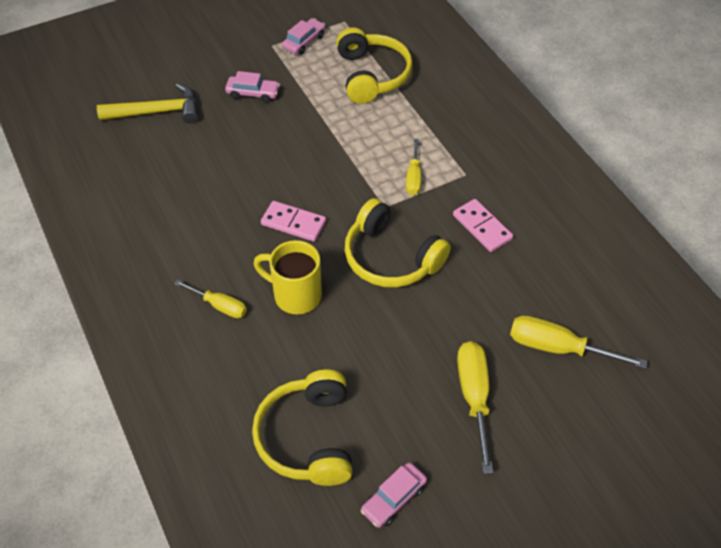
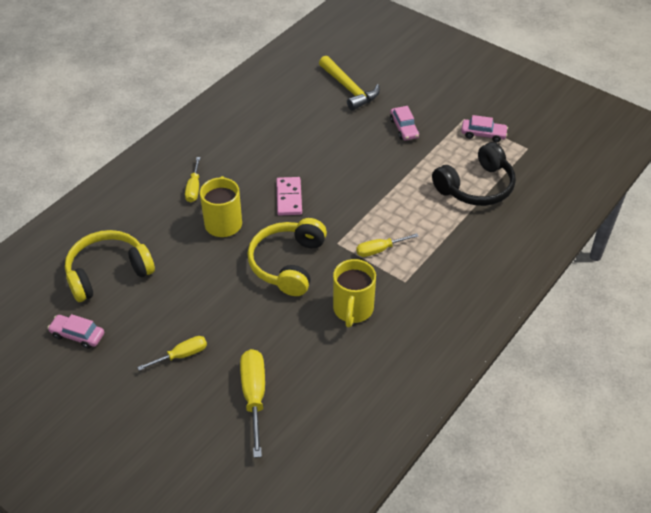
camera: 65 degrees right, 5 degrees down
(371, 75) = (476, 186): yellow headphones -> black headphones
(474, 397) = (181, 355): yellow screwdriver -> yellow screwdriver, size x0.62
(482, 227) = (353, 310): pink domino -> yellow mug

